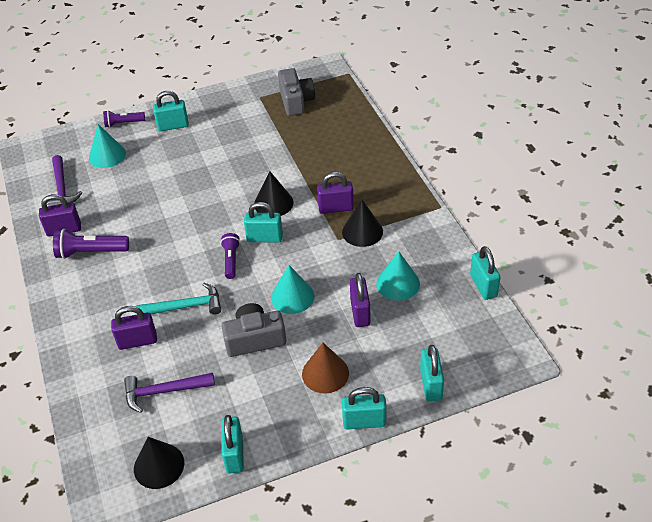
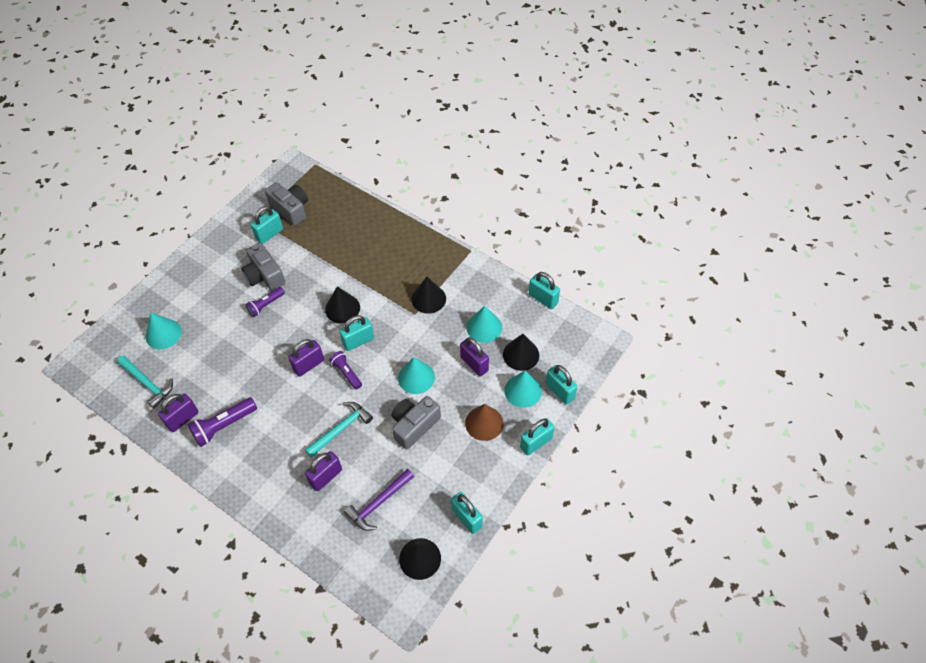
camera: 35 degrees left, 10 degrees up
(62, 188) = (147, 383): purple hammer -> turquoise hammer
(123, 123) = (153, 297): purple flashlight -> purple flashlight (265, 305)
(173, 126) = (201, 279): turquoise padlock -> turquoise padlock (269, 234)
(228, 146) = (264, 275): none -> grey camera
(336, 208) = (394, 289): purple padlock -> purple padlock (308, 365)
(391, 363) = (523, 390): none -> turquoise cone
(416, 328) = (521, 354): none -> black cone

